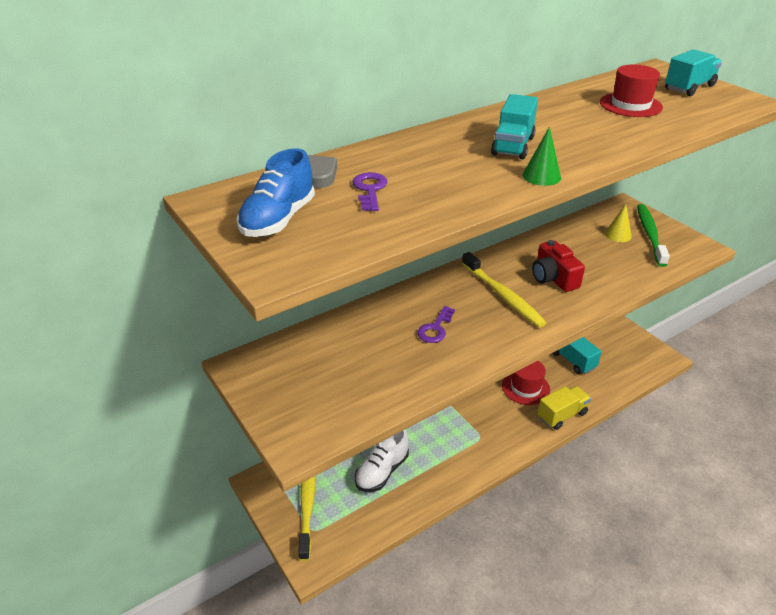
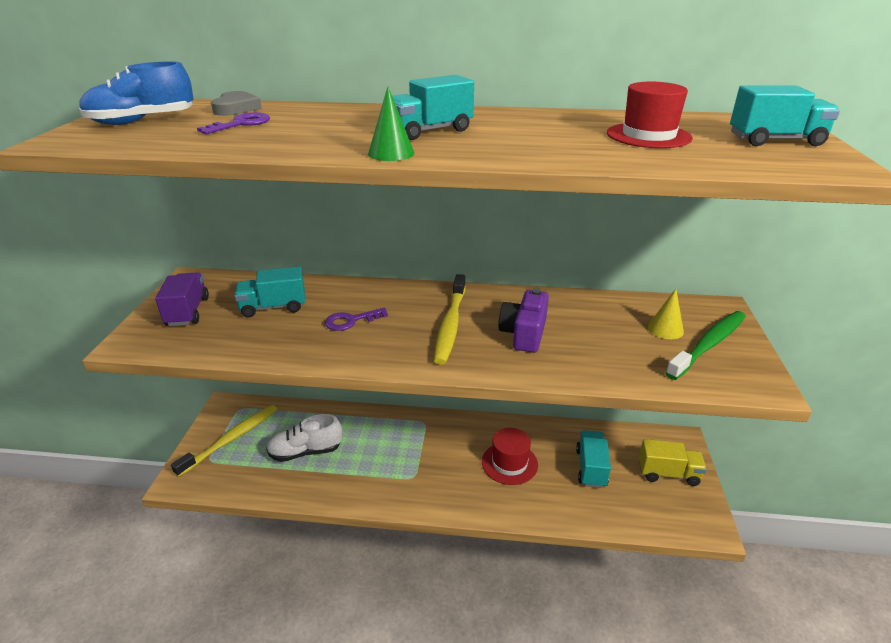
camera: 40 degrees right, 5 degrees down
(295, 393) = (187, 312): none -> purple truck
(359, 350) = (273, 307): none -> turquoise truck
(553, 278) = (524, 333): red camera -> purple camera
(562, 415) = (513, 508): yellow truck -> yellow truck (668, 473)

